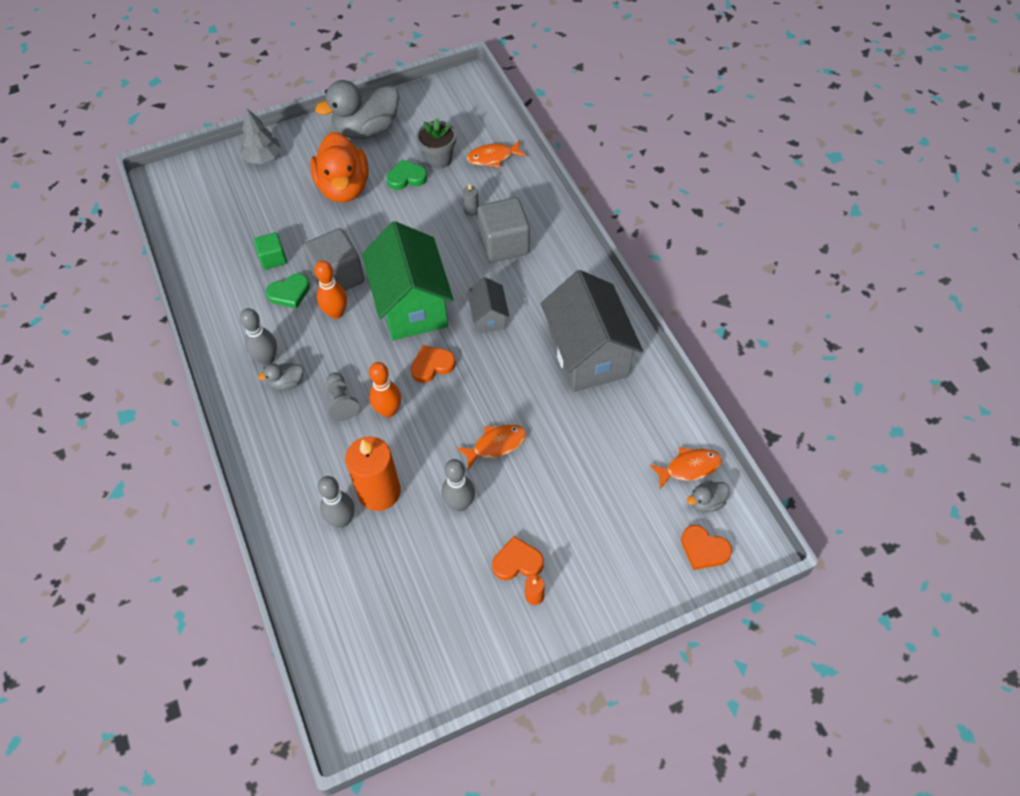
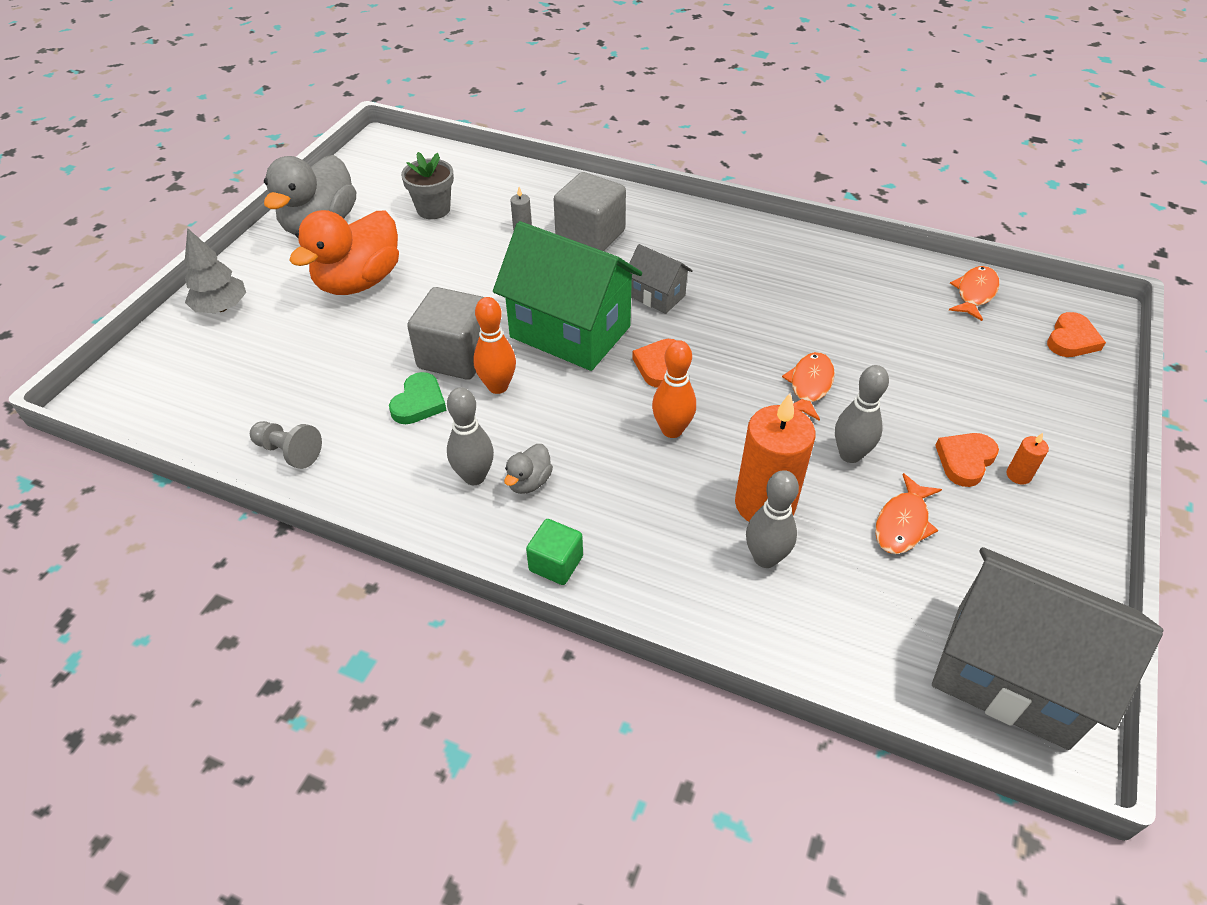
camera: 45 degrees left, 10 degrees down
(273, 258) = (356, 385): green cube -> green cube (556, 563)
(341, 402) = (613, 456): grey pawn -> grey pawn (289, 452)
(344, 187) = (359, 282): orange duck -> orange duck turned 90 degrees clockwise
(406, 178) = (419, 239): green heart -> none
(493, 157) = (487, 182): orange fish -> orange fish (903, 523)
(588, 354) = (781, 269): grey house -> grey house (1010, 674)
(704, 549) = (1071, 339): orange heart -> orange heart turned 45 degrees counterclockwise
(706, 502) = (1022, 307): grey duck -> none

